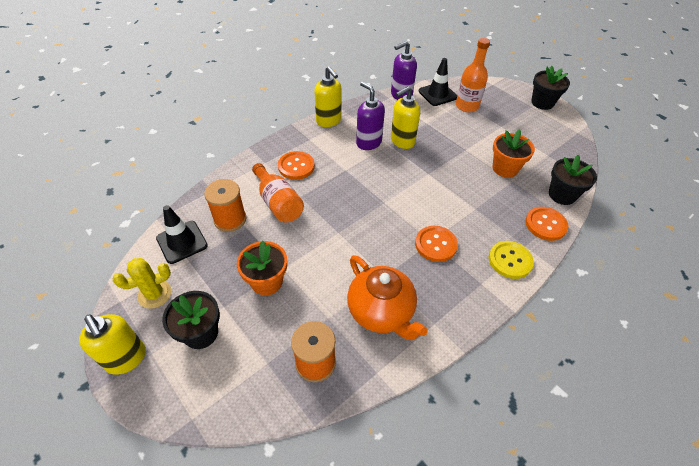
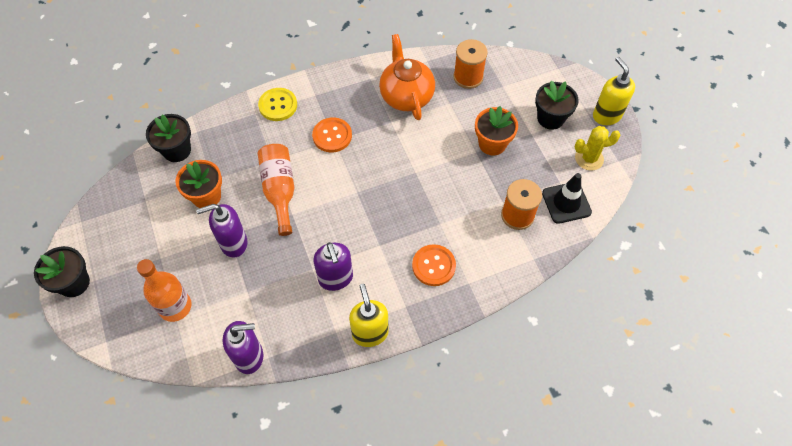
camera: 160 degrees left, 10 degrees up
(278, 203) = (465, 221): orange bottle -> orange bottle (280, 191)
(402, 141) = (294, 269): yellow soap dispenser -> none
(437, 94) = (197, 343): black traffic cone -> none
(458, 145) = (233, 243): none -> purple soap dispenser
(545, 224) = (220, 126): orange button -> none

